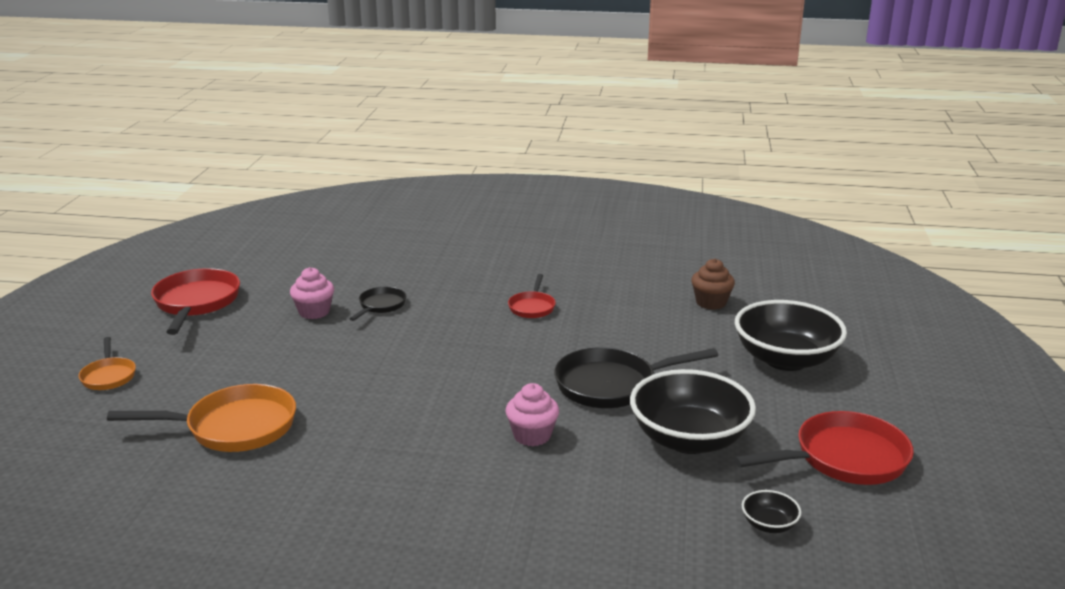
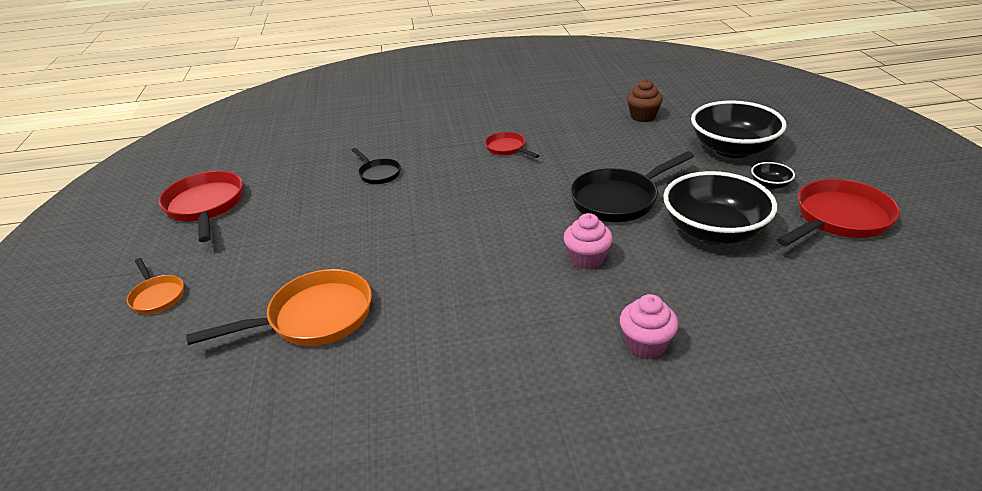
camera: 15 degrees left, 10 degrees up
(314, 312) = (322, 191): pink cupcake -> pink cupcake (646, 344)
(381, 306) = (378, 173): black pan -> black pan turned 135 degrees clockwise
(532, 307) = (507, 148): red pan -> red pan turned 150 degrees clockwise
(769, 525) = (831, 289): black bowl -> black bowl (770, 185)

